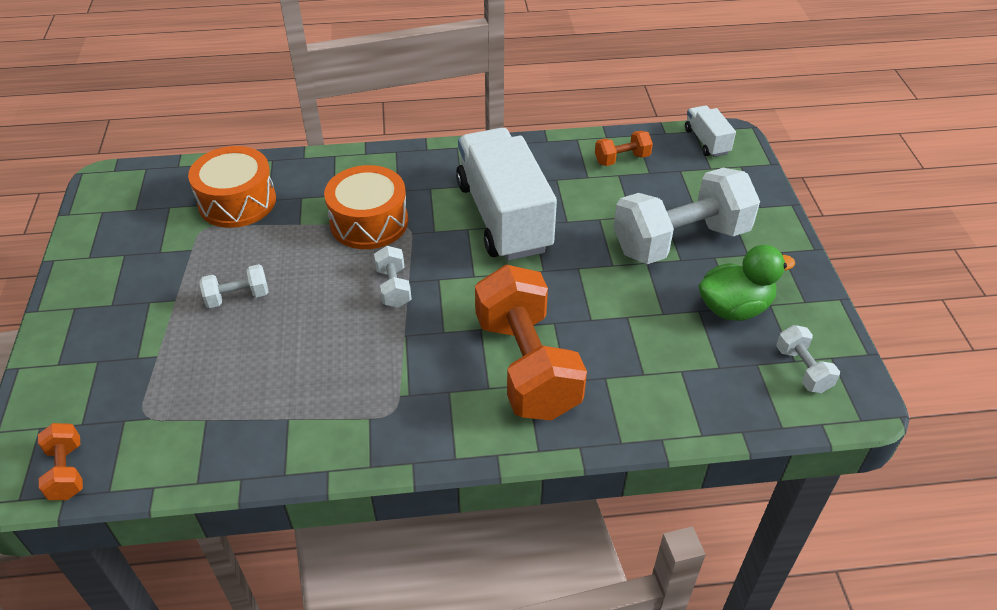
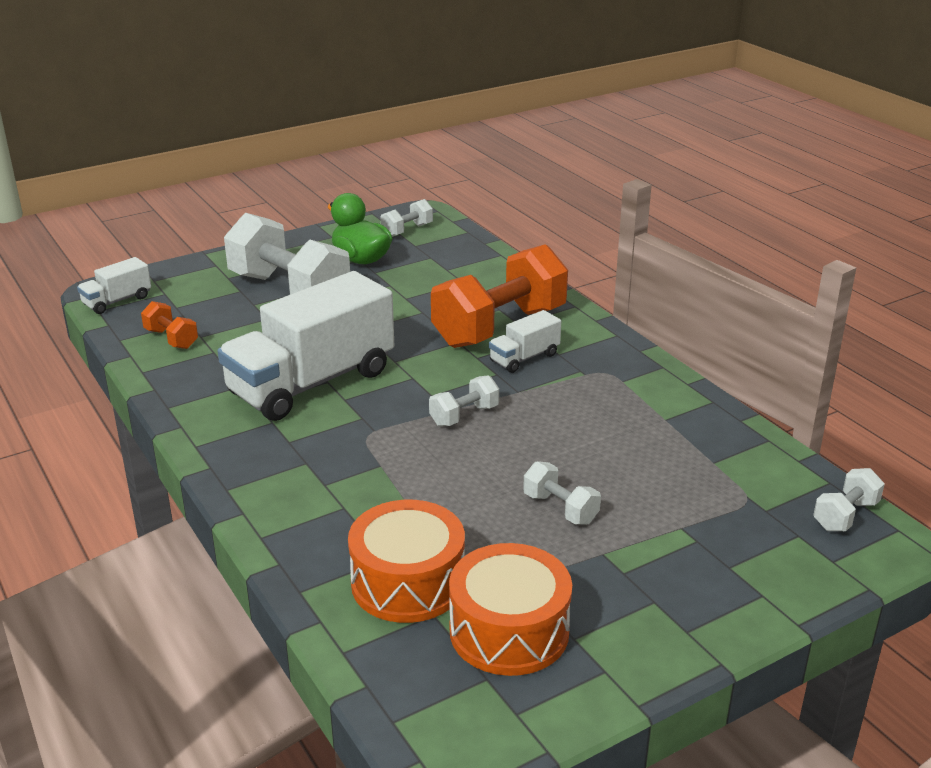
camera: 115 degrees left, 15 degrees down
(67, 471) = (845, 515): orange dumbbell -> white dumbbell
(369, 222) = (377, 463): orange drum -> orange drum (509, 631)
(457, 361) = (524, 358): none -> white truck

